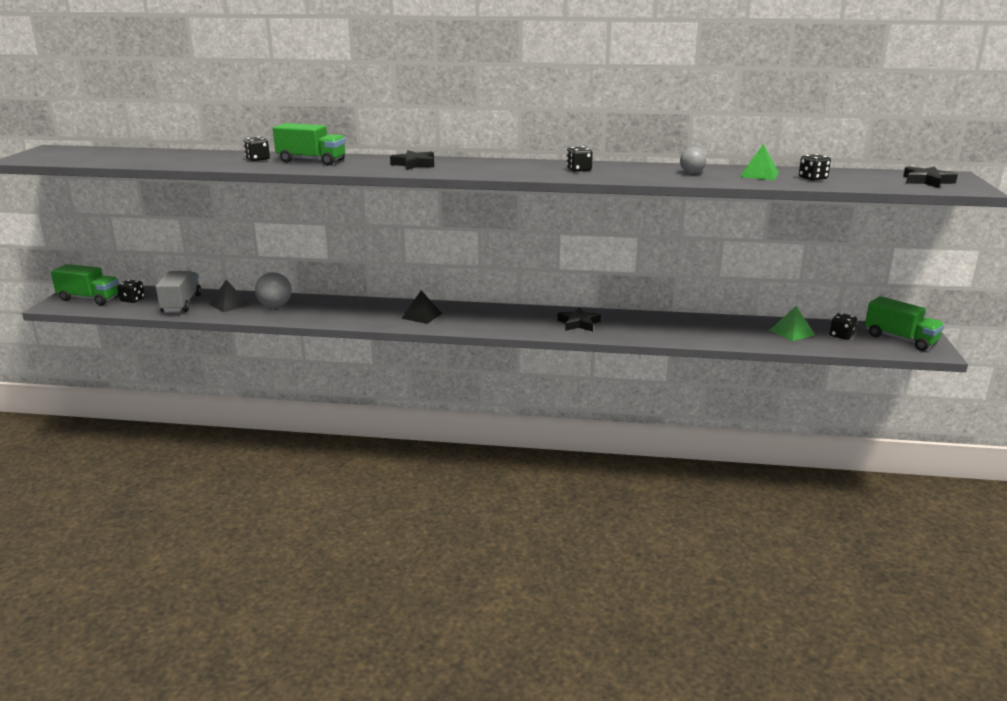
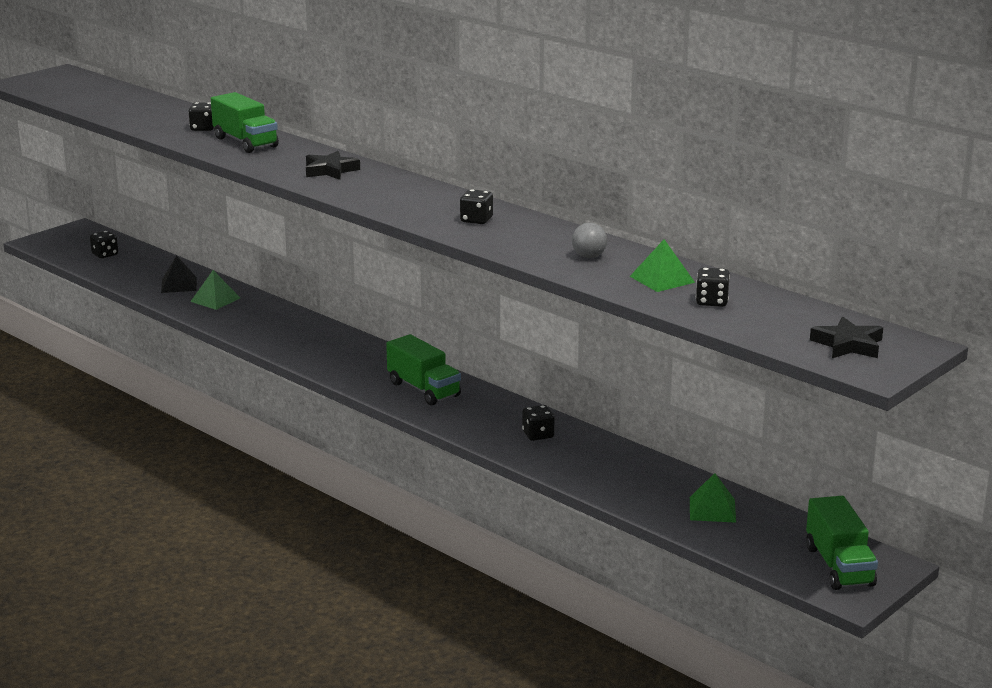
camera: 35 degrees right, 0 degrees up
(89, 299) = (72, 242): green truck -> green truck (424, 389)
(181, 304) = (139, 271): grey truck -> none
(275, 306) = (215, 299): grey ball -> green pyramid
(422, 315) = (335, 354): black pyramid -> none
(578, 323) = (481, 416): black star -> none
(841, 335) = (768, 535): black dice -> black dice (538, 435)

